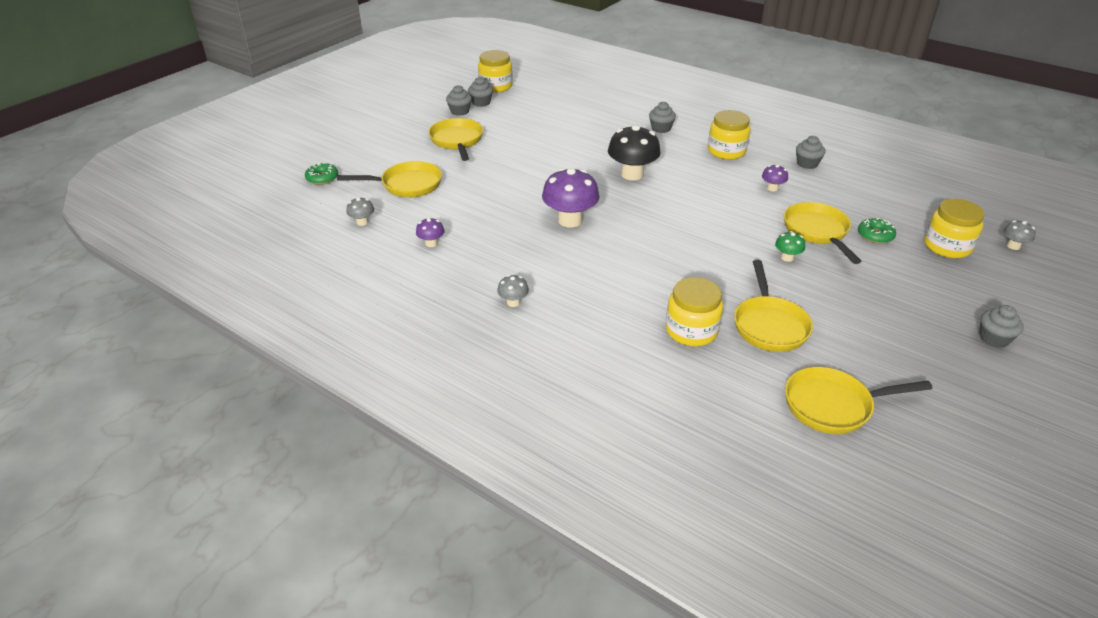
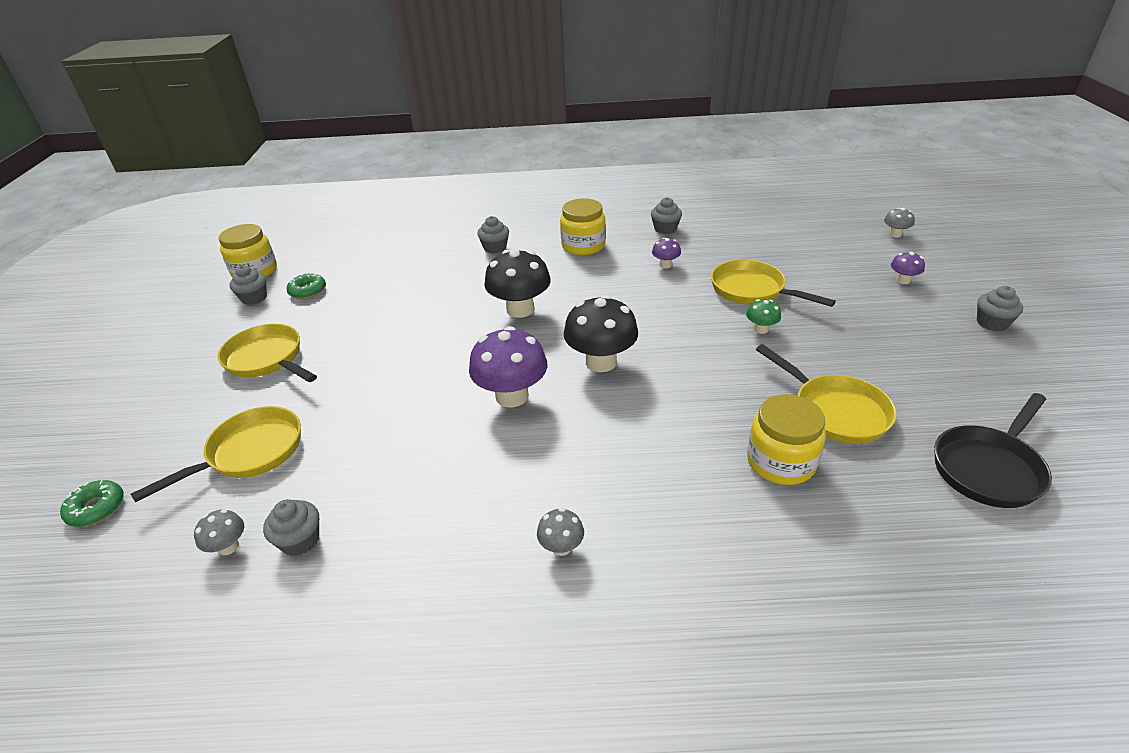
camera: 35 degrees left, 0 degrees up
(431, 243) = (367, 523): purple mushroom -> purple mushroom (903, 280)
(460, 111) = (235, 320): grey cupcake -> grey cupcake (300, 540)
(647, 227) = (601, 362): none -> black mushroom
(833, 406) = (988, 468): yellow pan -> black pan
(875, 235) = (797, 272): green donut -> green donut (308, 291)
(947, 246) = (857, 256): yellow jar -> none

